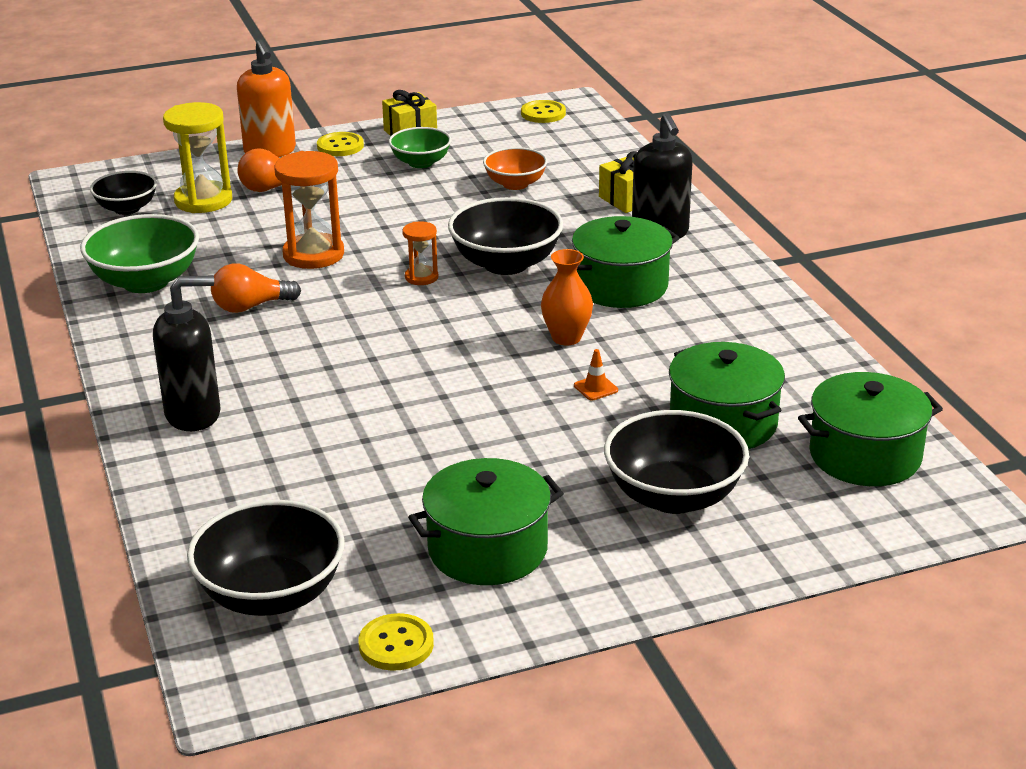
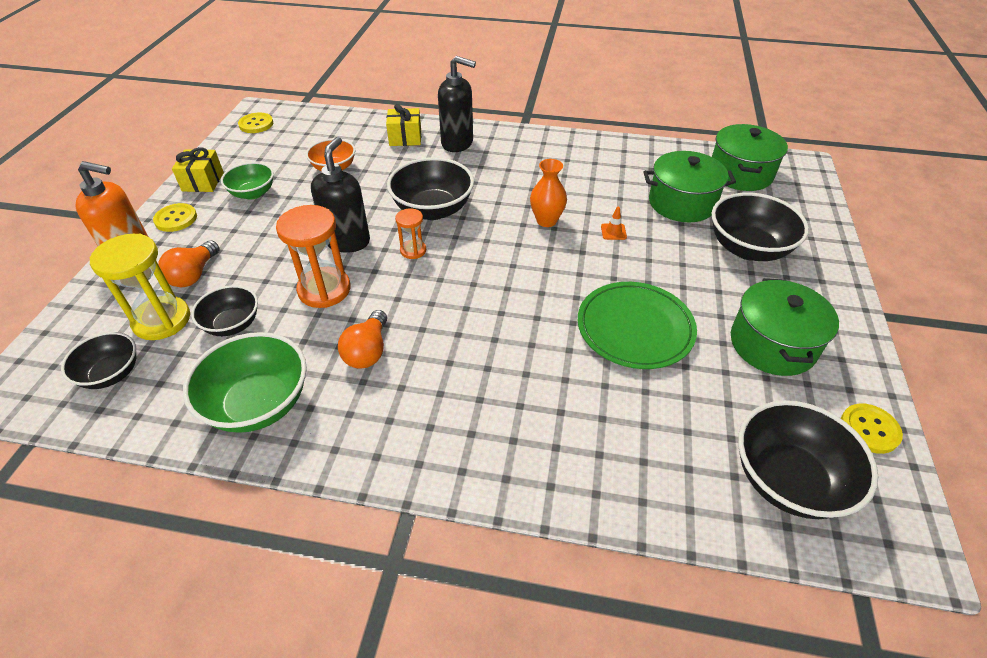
camera: 60 degrees left, 15 degrees up
(194, 414) = (505, 443): black soap dispenser -> black soap dispenser (348, 241)
(227, 232) = (232, 324): none -> black bowl
(425, 446) = (635, 328): none -> green plate
(621, 286) = (504, 179): green pot -> none

